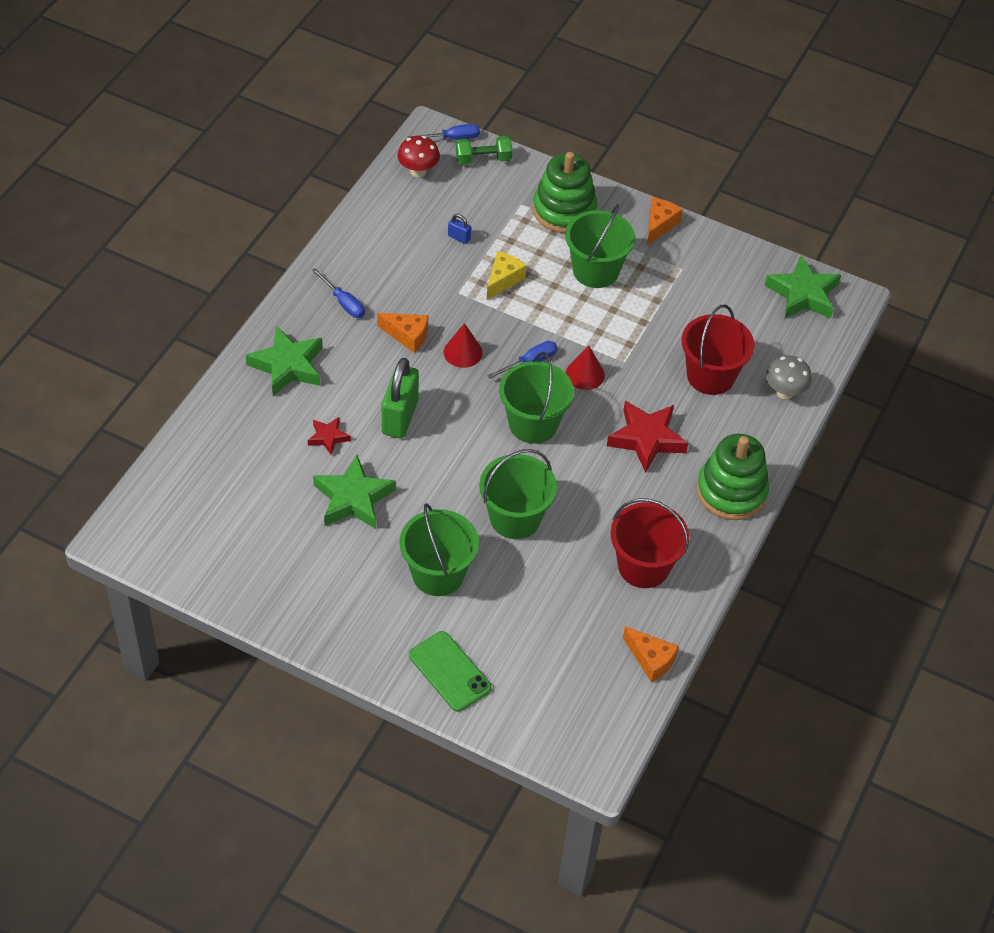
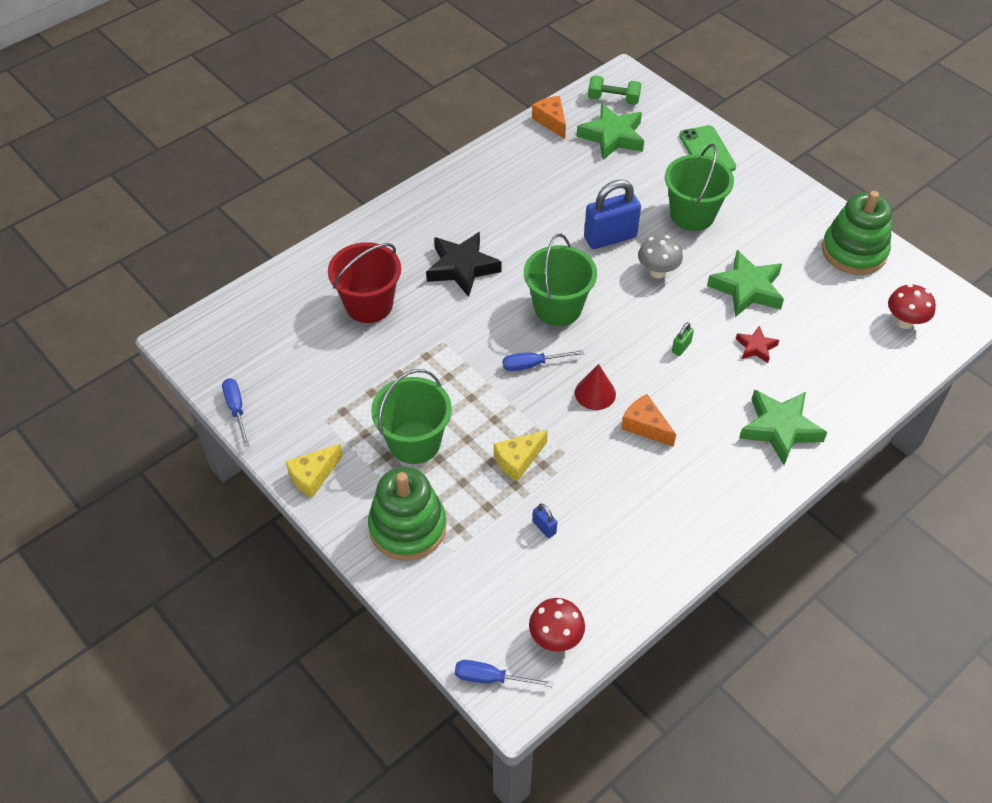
camera: 155 degrees left, 0 degrees up
(184, 507) = (904, 322): none -> red mushroom
(343, 303) = (702, 483): blue screwdriver -> blue screwdriver (236, 409)
(400, 417) = (681, 347): green padlock -> green padlock, size x0.43
(483, 159) = (467, 631): green dumbbell -> green dumbbell (613, 99)
(515, 518) = (610, 237): green bucket -> blue padlock
(585, 374) = (485, 338): red cone -> none
(643, 566) = (522, 178): red bucket -> none
(646, 439) = (462, 268): red star -> black star
(659, 225) = (313, 476): orange cheese -> yellow cheese
(731, 492) = (416, 209): green stacking toy -> green stacking toy (854, 251)
(784, 392) = (312, 272): grey mushroom -> grey mushroom (657, 272)
(803, 294) = (223, 356): green star -> green star (612, 137)

